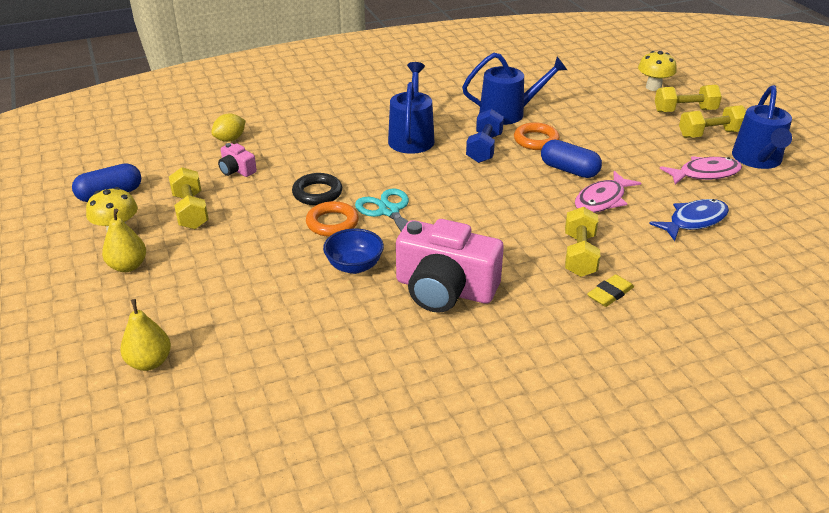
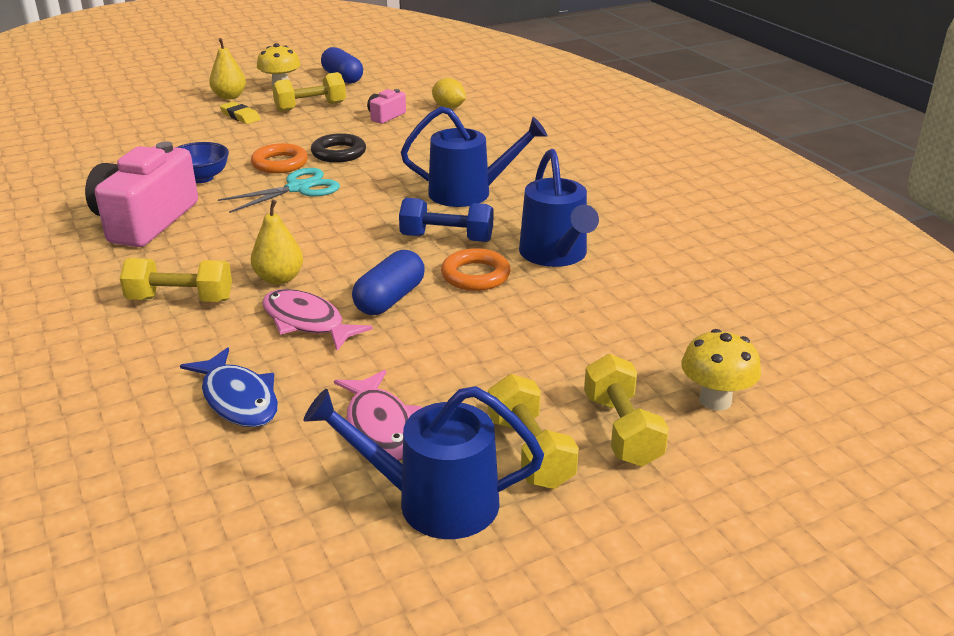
camera: 85 degrees right, 5 degrees down
(150, 362) = (101, 118): yellow pear -> yellow pear (279, 279)
(610, 294) = (95, 317): yellow eraser -> yellow eraser (240, 116)

